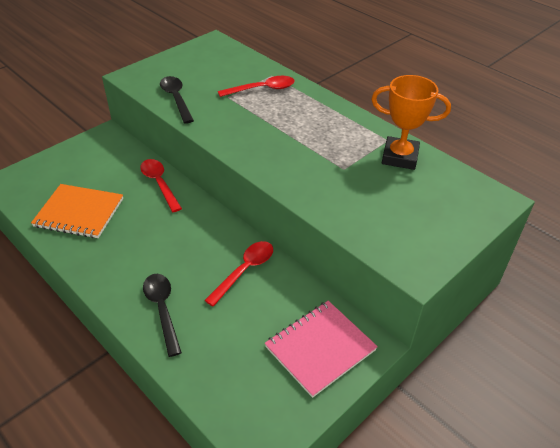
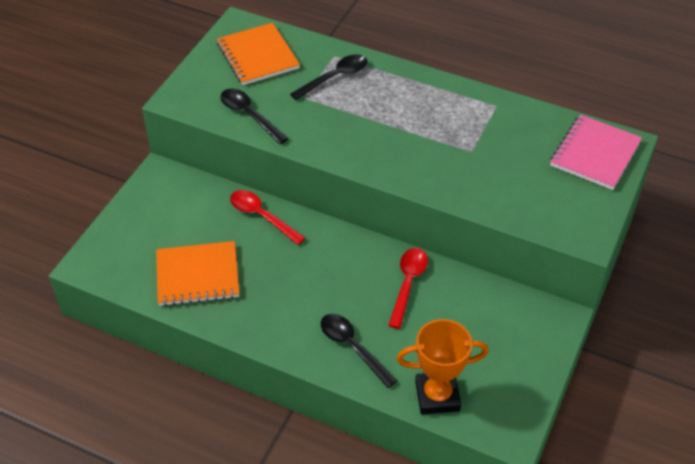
camera: 20 degrees left, 5 degrees up
(212, 63) = (258, 56): none -> orange notebook
(262, 89) = (335, 77): red spoon -> black spoon
(320, 348) = (518, 335): pink notebook -> pink notebook (595, 154)
(400, 157) = (517, 122): orange trophy -> orange trophy (437, 396)

